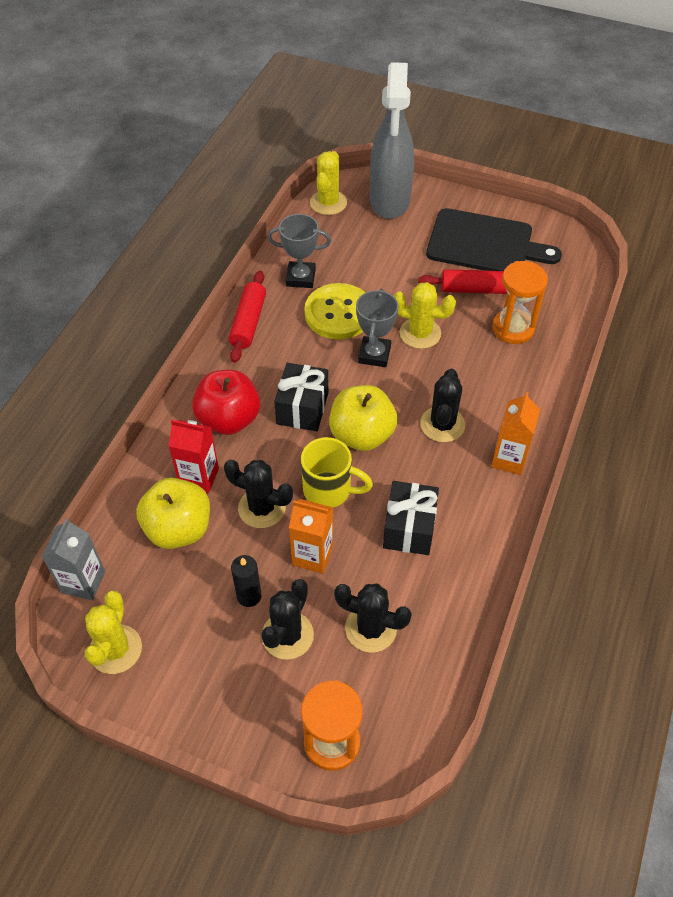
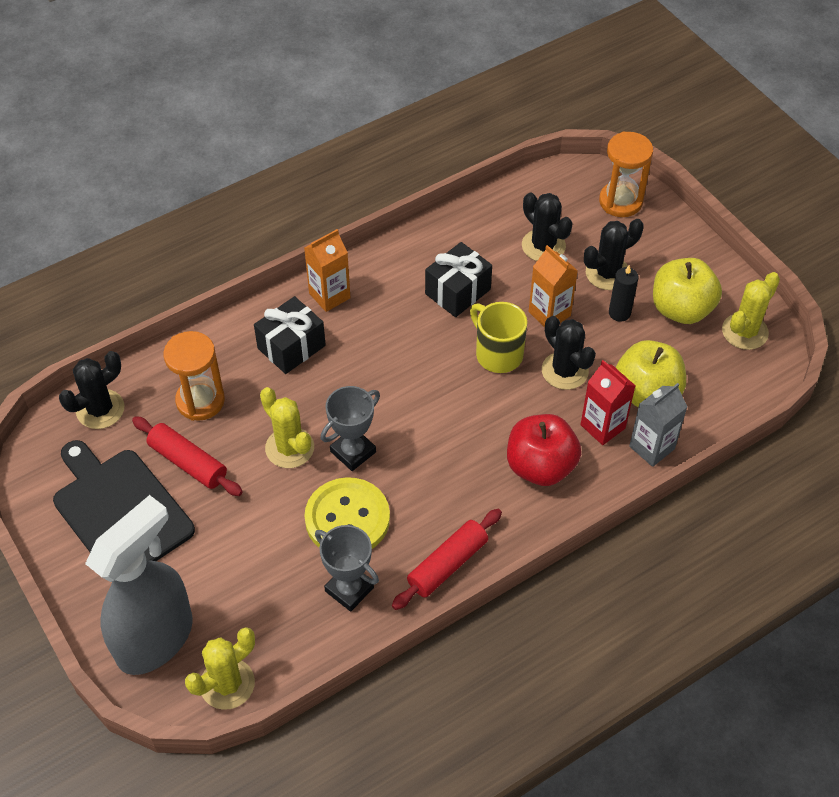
camera: 145 degrees left, 0 degrees up
(83, 582) = (749, 394): grey carton -> grey carton (651, 447)
(302, 408) = (464, 437): black gift -> black gift (291, 347)
(362, 435) = (431, 383): yellow apple -> yellow apple (681, 309)
(442, 424) = (355, 352): black cactus -> black cactus (100, 409)

